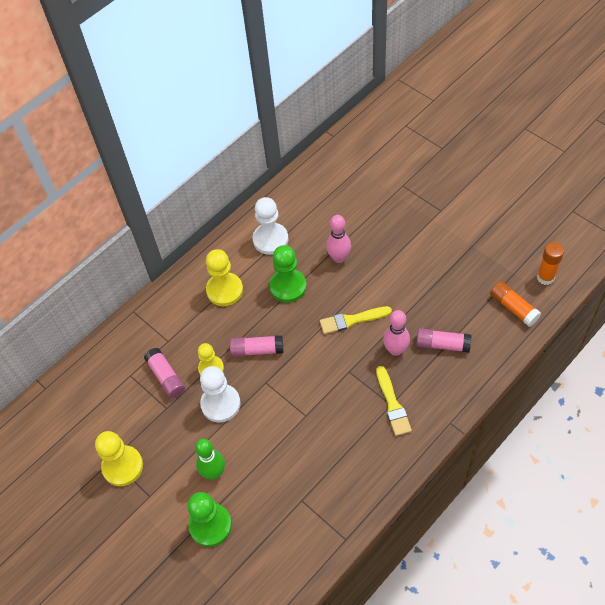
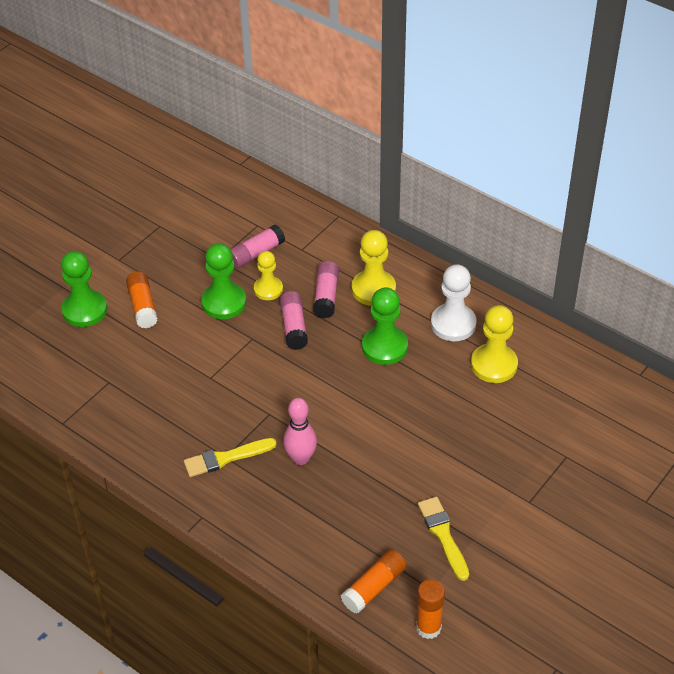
camera: 80 degrees right, 10 degrees down
(122, 466) = (151, 235): yellow pawn -> yellow pawn (494, 365)
(214, 472) = (142, 306): green bowling pin -> orange glue stick
(220, 404) = (224, 302): white pawn -> green pawn
(339, 258) = (434, 393): pink bowling pin -> none
(352, 320) = (341, 412): yellow brush -> yellow brush (443, 535)
(442, 344) = (311, 507): pink glue stick -> pink glue stick (326, 296)

